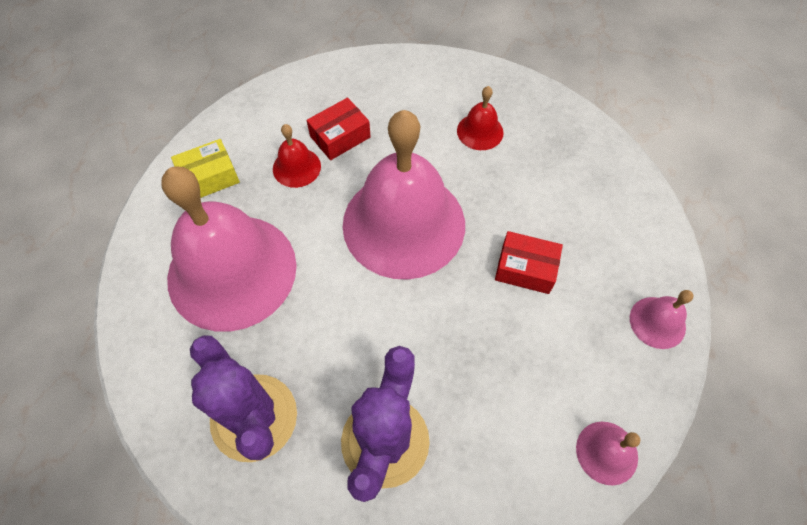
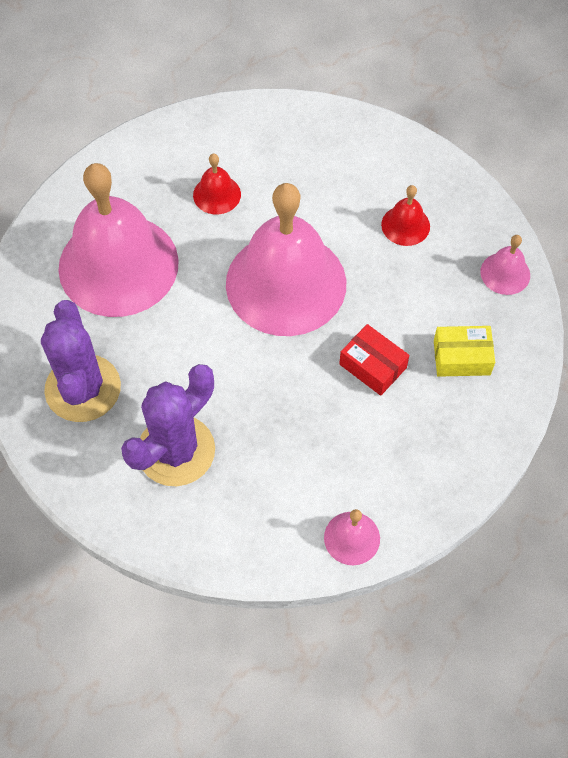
camera: 25 degrees right, 0 degrees up
(209, 177) = (136, 174): yellow box -> yellow box (461, 357)
(340, 137) = (270, 180): red box -> none
(657, 322) = (464, 459): pink bell -> pink bell (505, 273)

